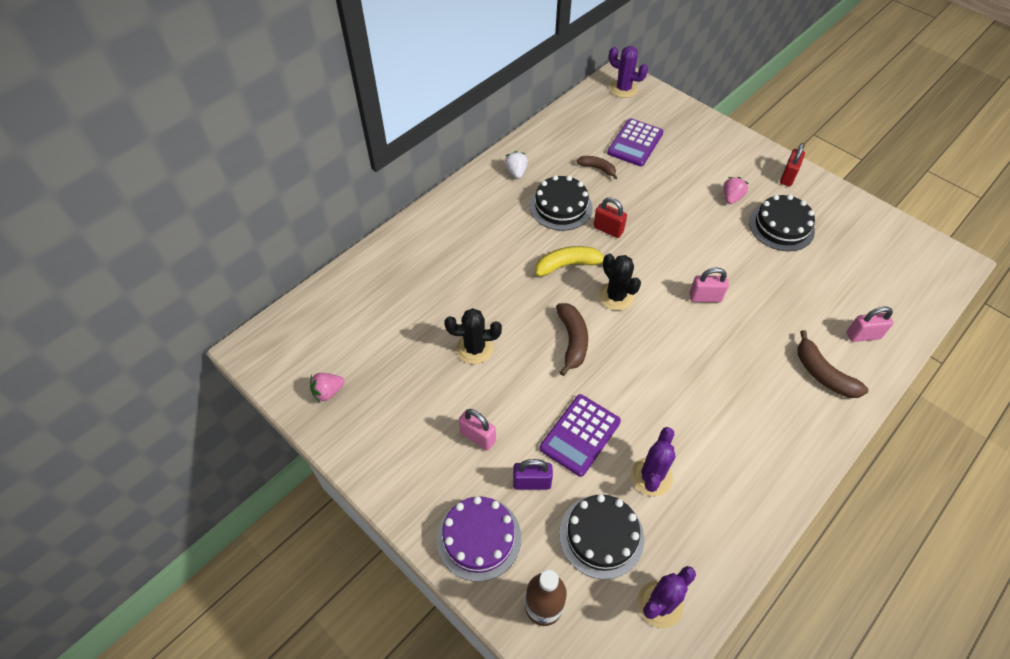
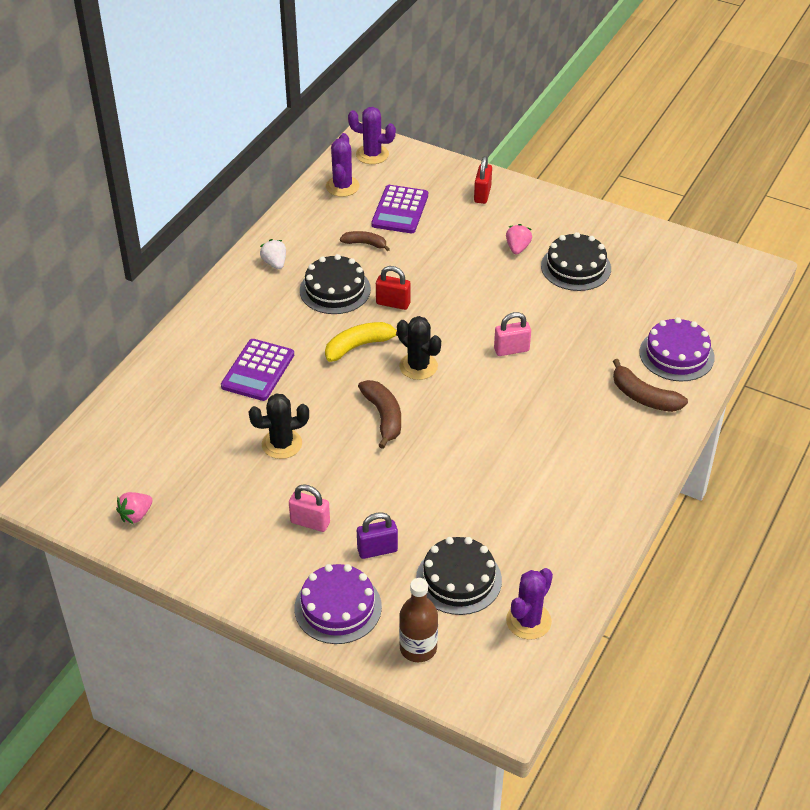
camera: 15 degrees left, 10 degrees down
(580, 435) = (414, 499): purple calculator -> purple calculator (258, 370)
(651, 477) = (495, 520): purple cactus -> purple cactus (342, 186)
(788, 177) = (573, 216): red padlock -> red padlock (482, 194)
(863, 335) = (676, 354): pink padlock -> purple cake

